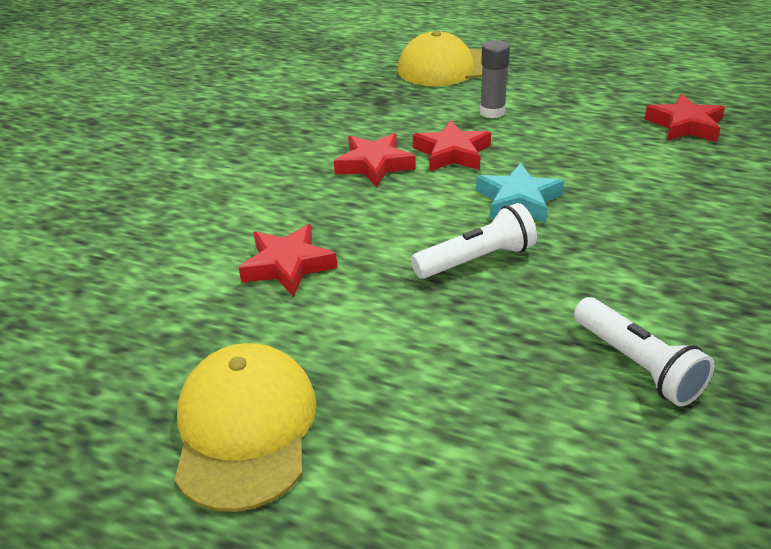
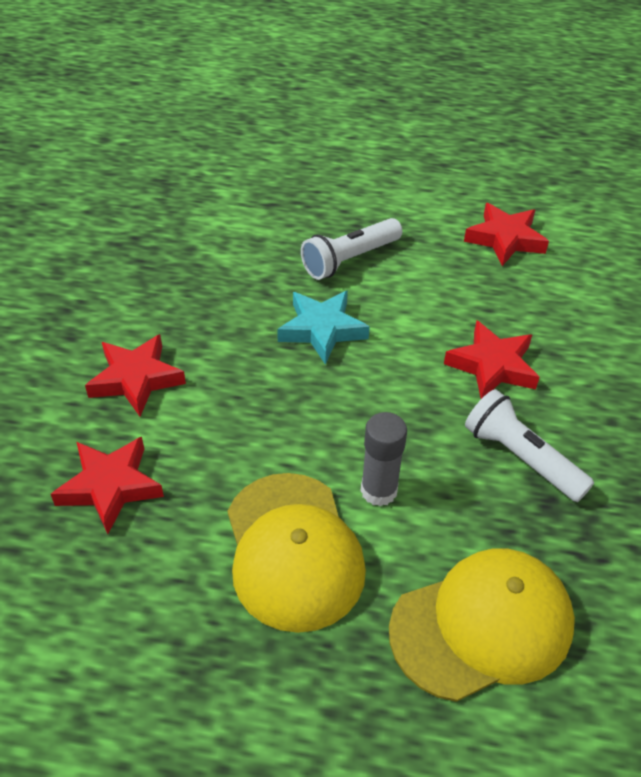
camera: 165 degrees right, 10 degrees up
(245, 428) = (460, 140): yellow cap -> yellow cap (293, 550)
(452, 153) = (409, 395): red star -> red star (136, 379)
(637, 365) = (225, 193): white flashlight -> white flashlight (521, 457)

